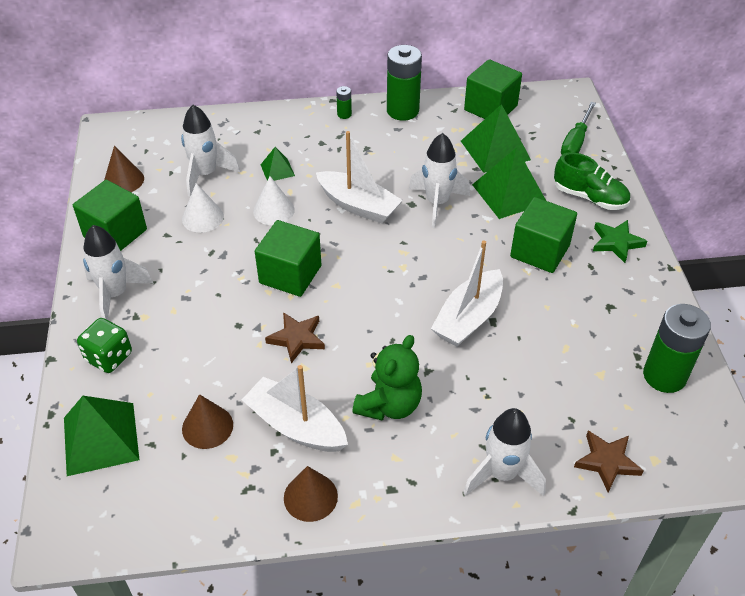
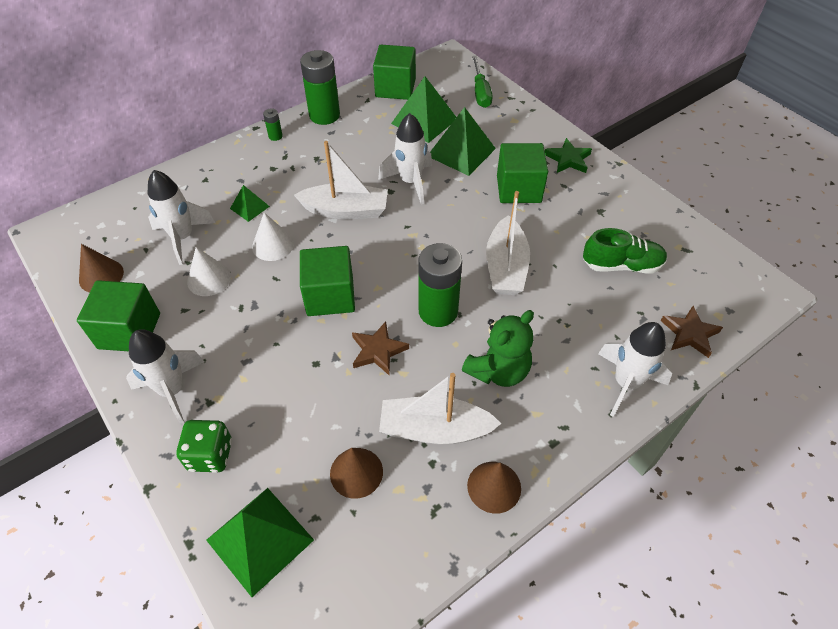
camera: 30 degrees left, 5 degrees up
(389, 405) = (498, 371): green teddy bear -> green teddy bear turned 45 degrees clockwise
(589, 197) = (523, 132): green shoe -> green shoe (621, 265)
(664, 376) = (676, 247): green battery -> green battery (438, 311)

